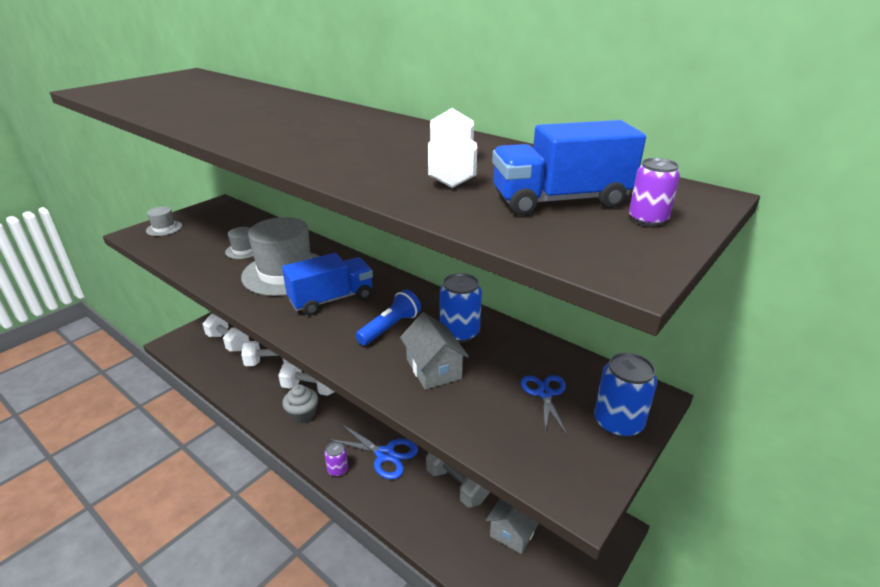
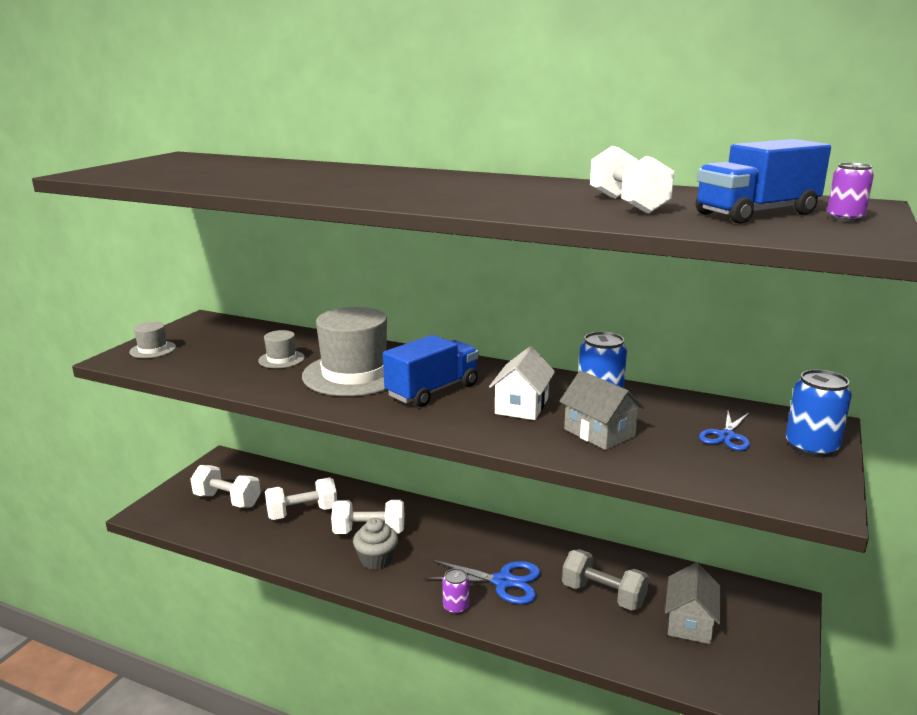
camera: 15 degrees left, 10 degrees down
(390, 327) = (521, 406): blue flashlight -> white house
(545, 394) = (726, 436): blue scissors -> blue scissors turned 135 degrees counterclockwise

